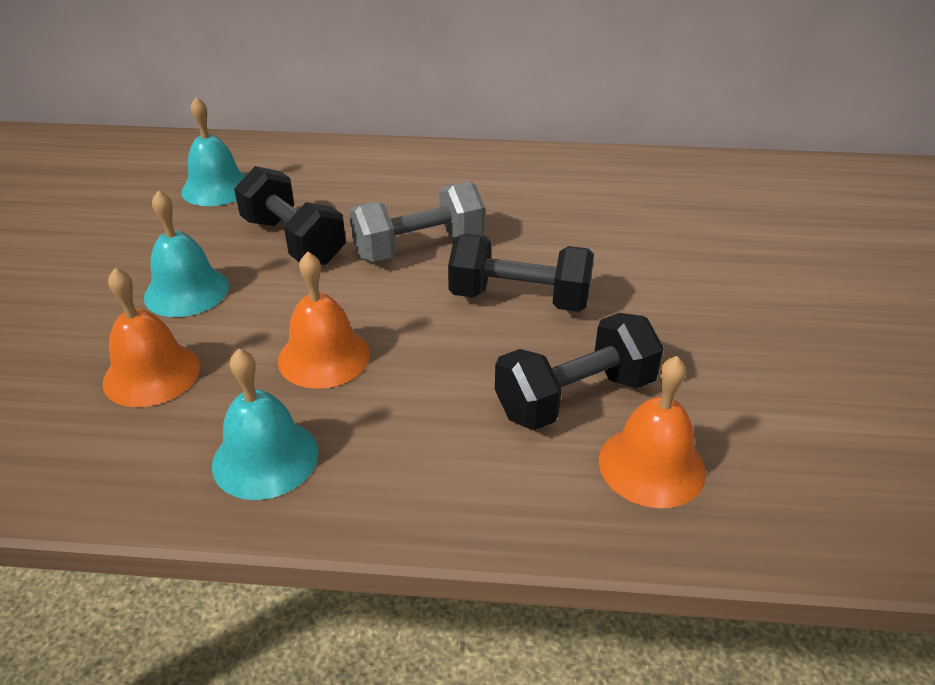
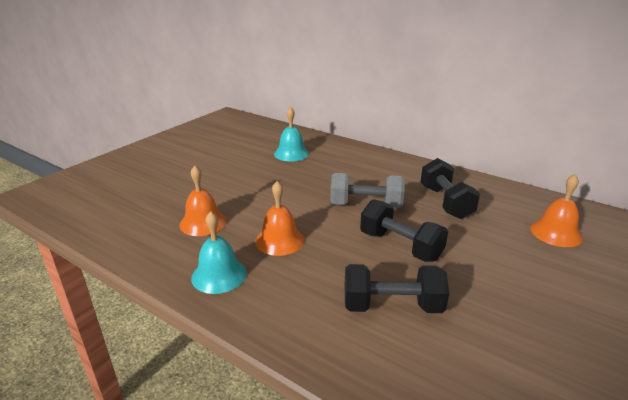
camera: 30 degrees right, 10 degrees down
(186, 291) = (244, 193): turquoise bell -> none
(293, 241) = (307, 185): black dumbbell -> black dumbbell (445, 202)
(651, 465) = (409, 359): orange bell -> orange bell (556, 233)

